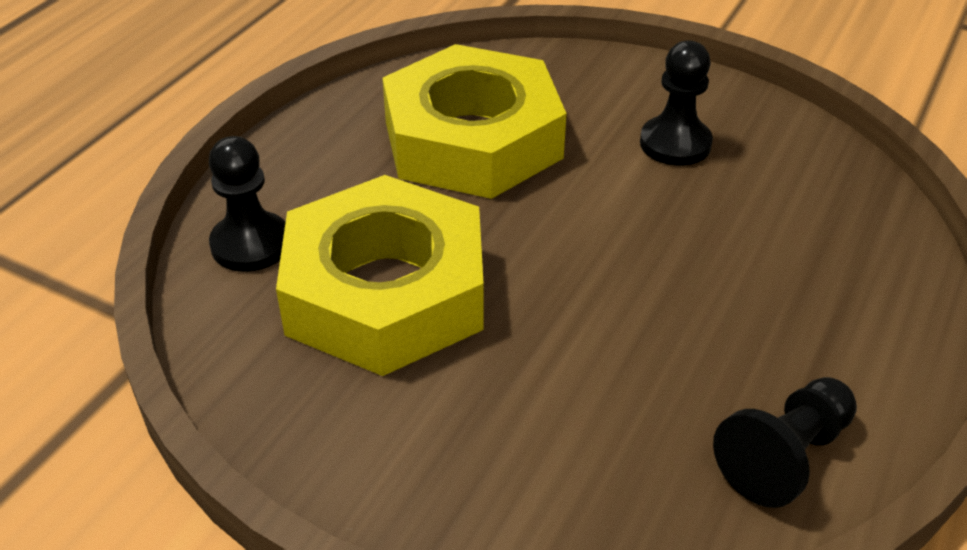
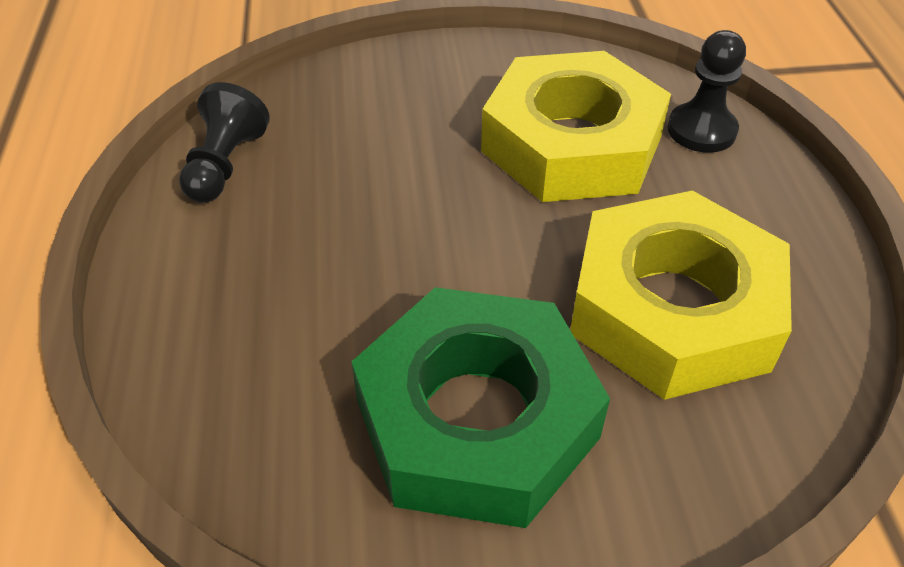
camera: 145 degrees right, 5 degrees up
(675, 144) = (476, 420): black pawn -> green nut

